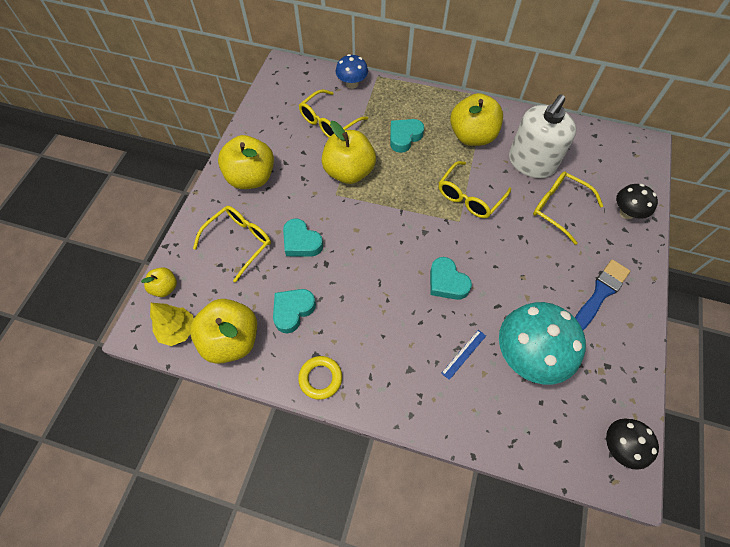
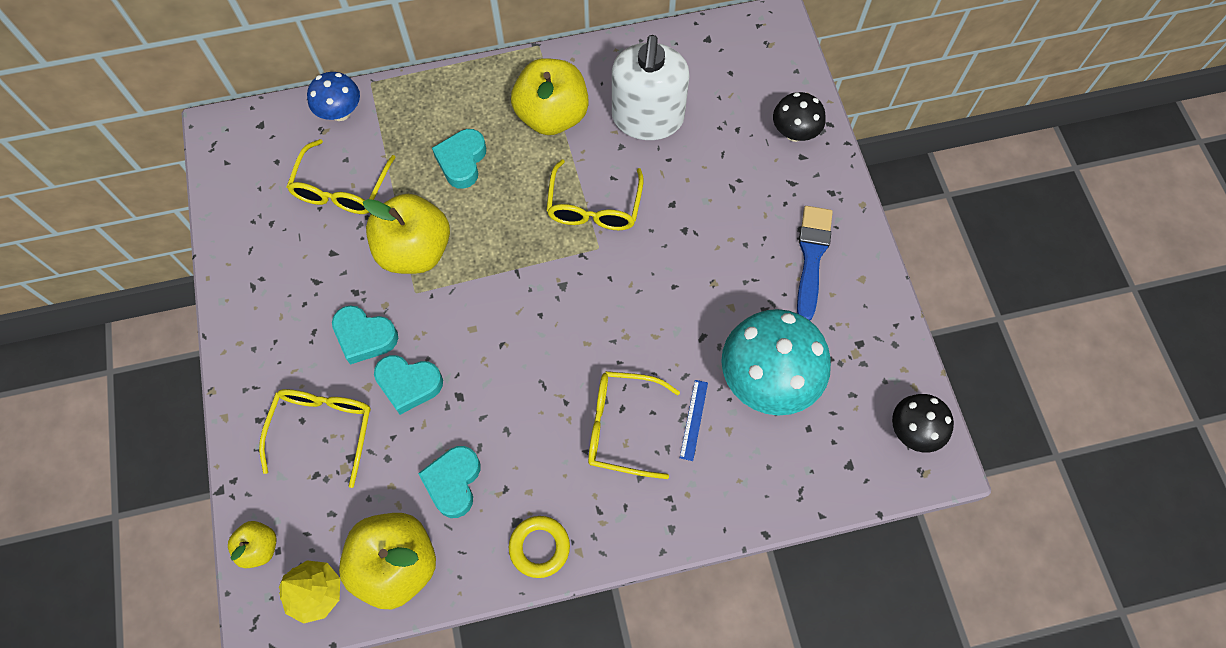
camera: 30 degrees left, 5 degrees up
(251, 178) = (281, 328): yellow apple -> none
(447, 282) = (626, 339): turquoise heart -> turquoise heart (365, 337)
(558, 208) = (711, 167): yellow glasses -> yellow glasses (621, 427)

